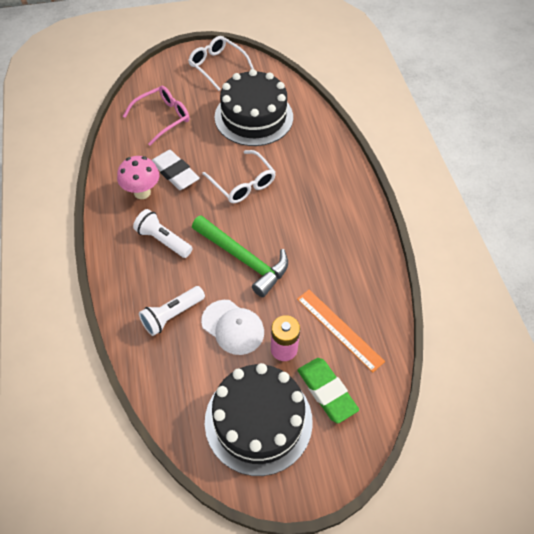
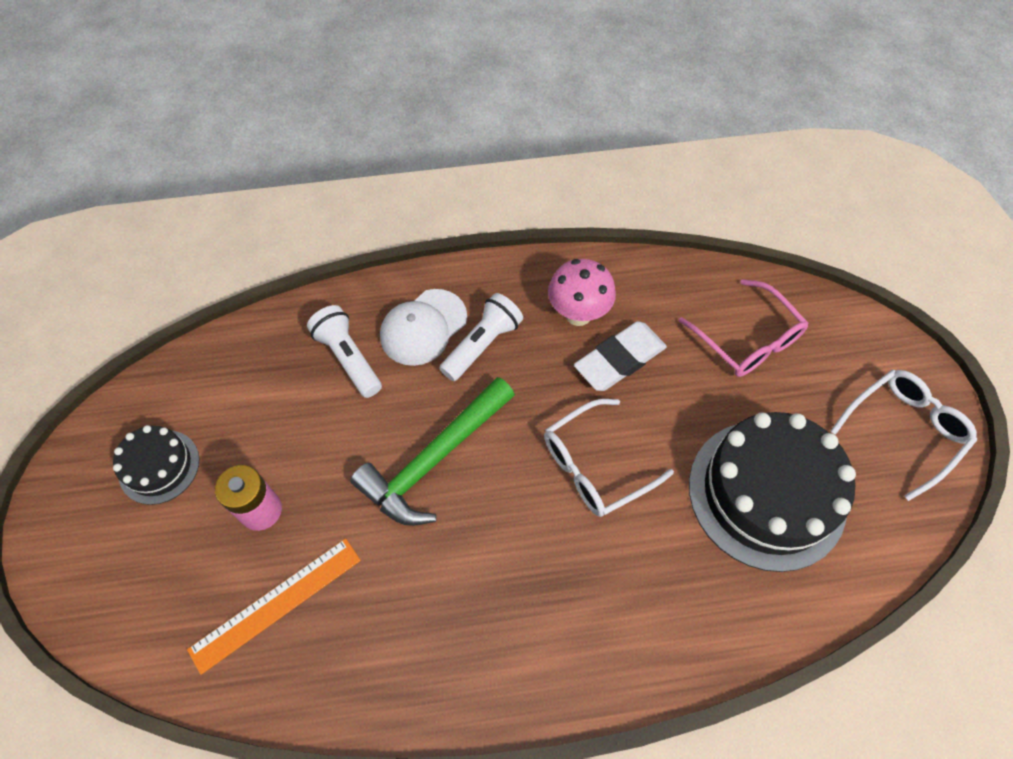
camera: 95 degrees right, 5 degrees up
(233, 327) = (313, 438): white cap -> white cap (423, 327)
(258, 421) = (159, 466): black cake -> black cake, size x0.51
(326, 391) = (175, 568): green eraser -> none

